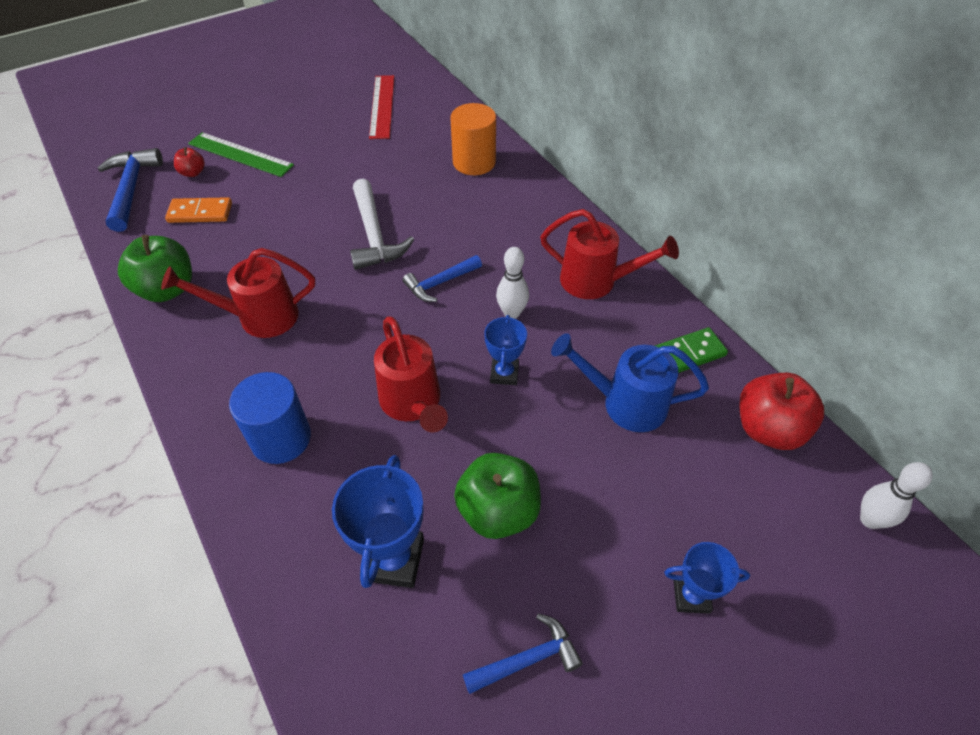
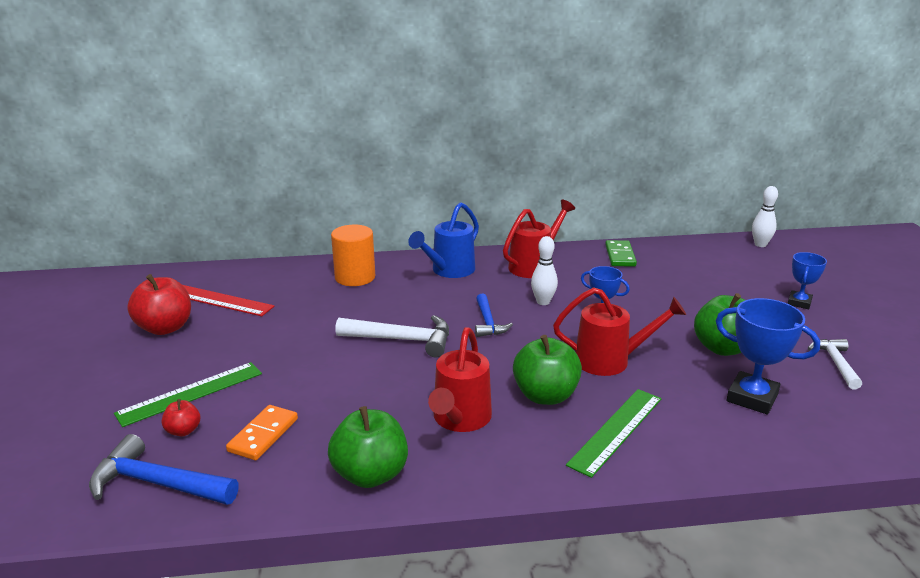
camera: 65 degrees left, 25 degrees down
(281, 438) = (616, 430): blue cylinder -> green ruler
(322, 366) = (545, 395): none -> green apple
(527, 659) = (836, 363): blue hammer -> white hammer
(625, 403) = (650, 284): blue watering can -> blue watering can (449, 271)
(768, 429) = (690, 250): red apple -> red apple (165, 328)

